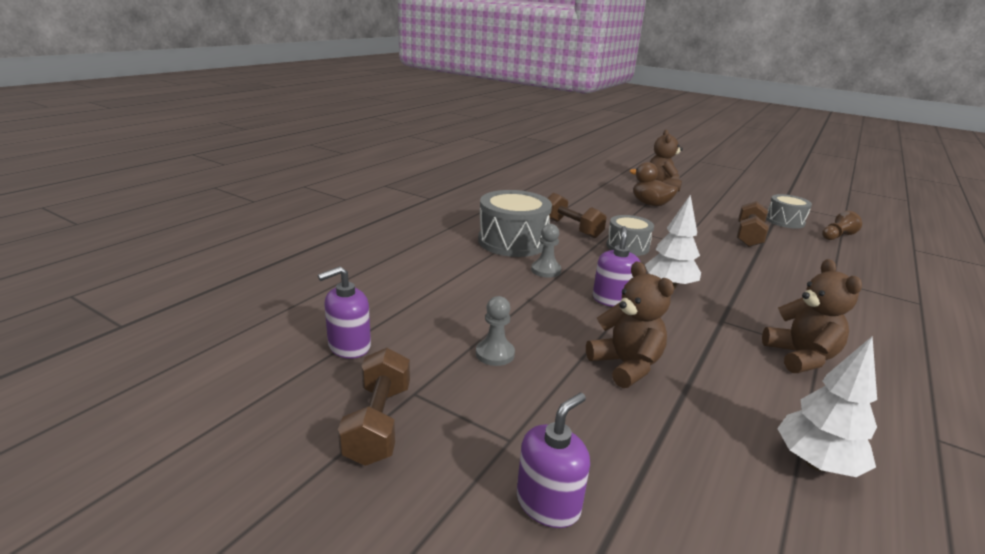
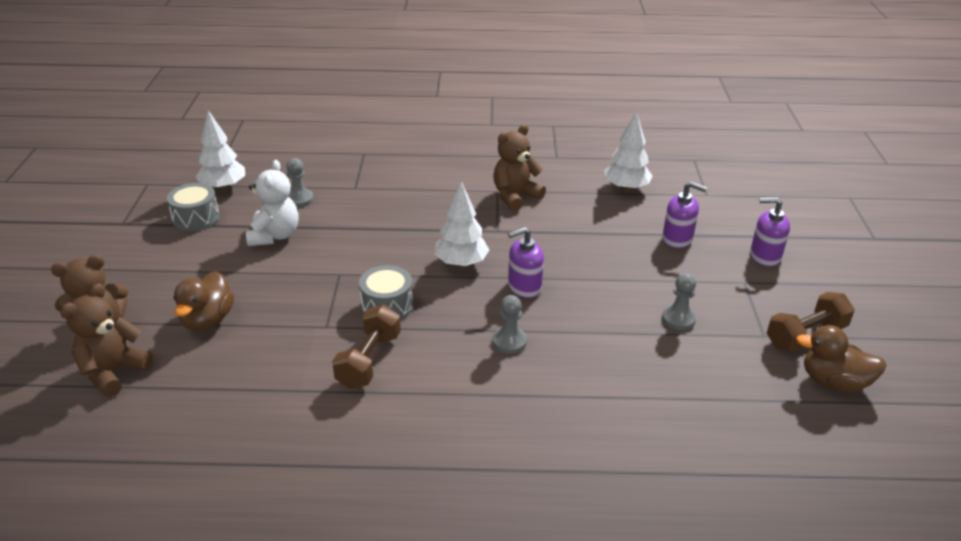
camera: 120 degrees left, 10 degrees up
(306, 394) = (834, 382): none -> brown duck
(349, 346) = (770, 396): purple soap dispenser -> purple soap dispenser (677, 239)
(512, 241) = (460, 392): grey drum -> none
(626, 365) = (615, 259): brown teddy bear -> brown teddy bear (113, 372)
(748, 236) = (274, 236): brown dumbbell -> white teddy bear
(811, 255) = (299, 199): none -> grey pawn
(836, 236) = (223, 187): brown pawn -> white tree

